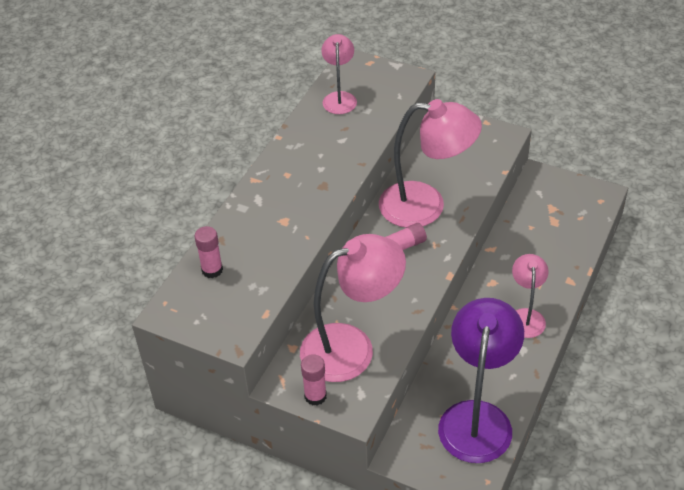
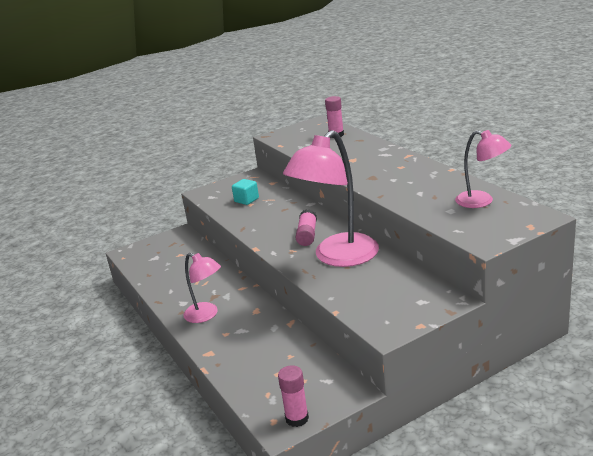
camera: 125 degrees right, 20 degrees down
(315, 396) = (229, 183): pink glue stick -> pink glue stick (297, 418)
(352, 347) = (246, 200): pink lamp -> turquoise cube
(477, 417) = (163, 267): purple lamp -> none

